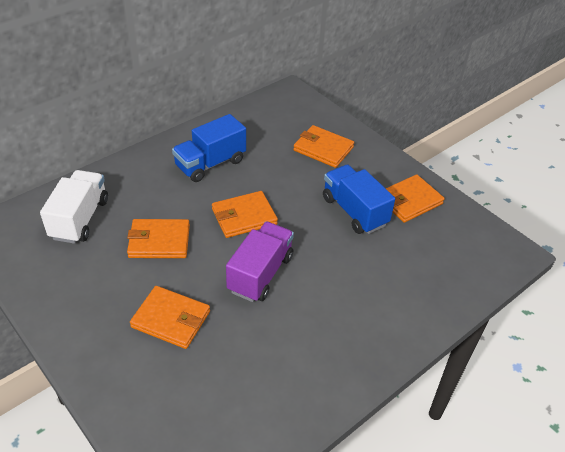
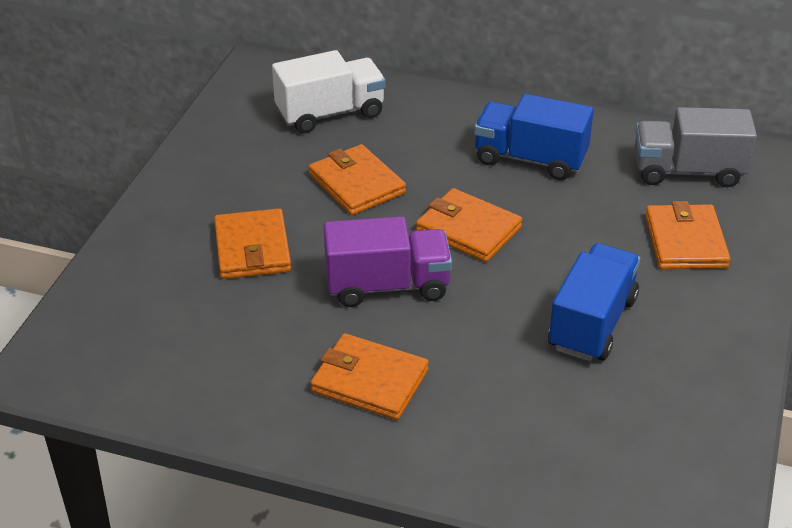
camera: 60 degrees right, 5 degrees down
(274, 119) = (688, 171): none -> grey truck
(409, 201) = (681, 372): orange wallet -> orange wallet (369, 381)

